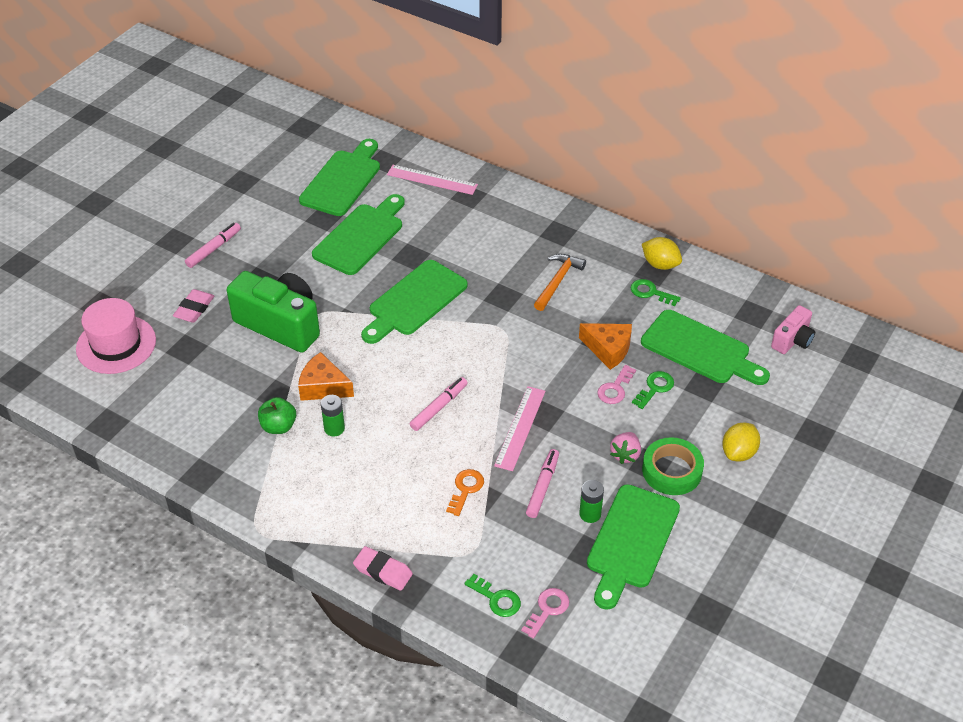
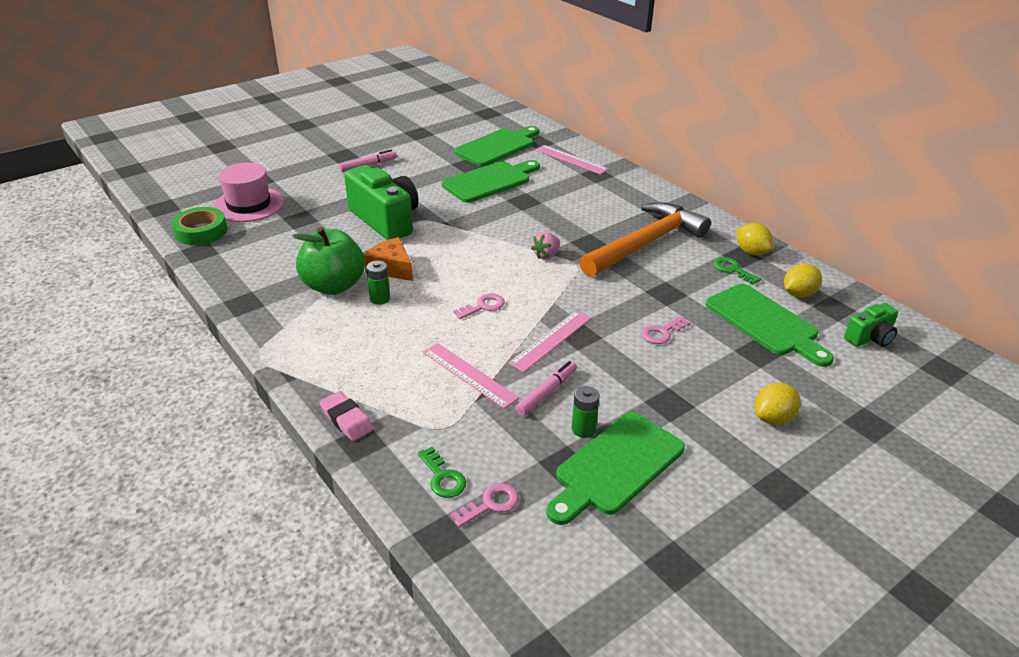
camera: 20 degrees right, 10 degrees down
(194, 309) = (325, 197): pink eraser -> none
(278, 426) = (333, 286): green apple -> green apple, size x1.83
(415, 301) = (508, 229): green cutting board -> none
(439, 407) = (483, 306): pink marker -> pink key
(465, 489) = (469, 375): orange key -> pink ruler
(558, 281) = (646, 243): orange hammer -> orange hammer, size x1.99
(608, 349) = (670, 301): orange cheese -> none
(625, 455) = (646, 388): pink strawberry -> pink strawberry (546, 255)
(655, 388) = (704, 342): green key -> none
(672, 471) = (691, 415): green tape -> green tape (201, 231)
(718, 306) = (798, 294): none -> yellow lemon
(792, 340) = (870, 338): pink camera -> green camera

